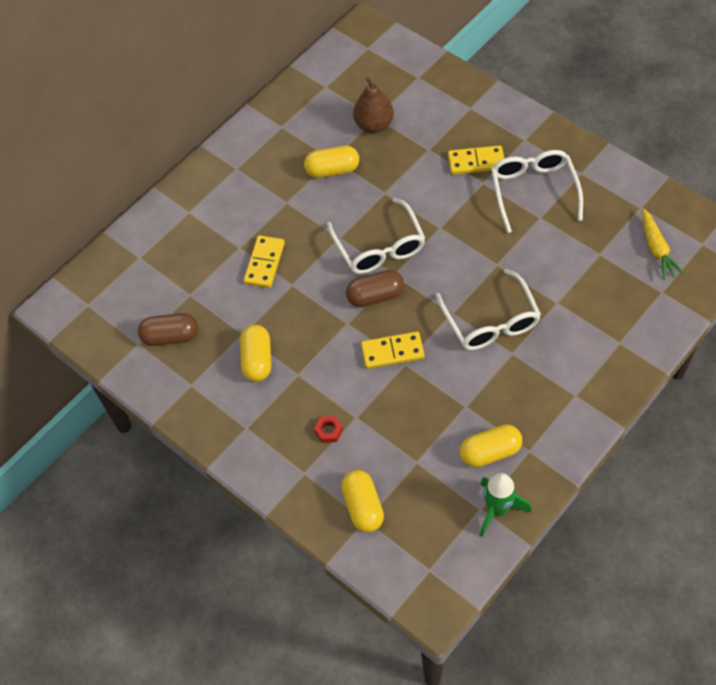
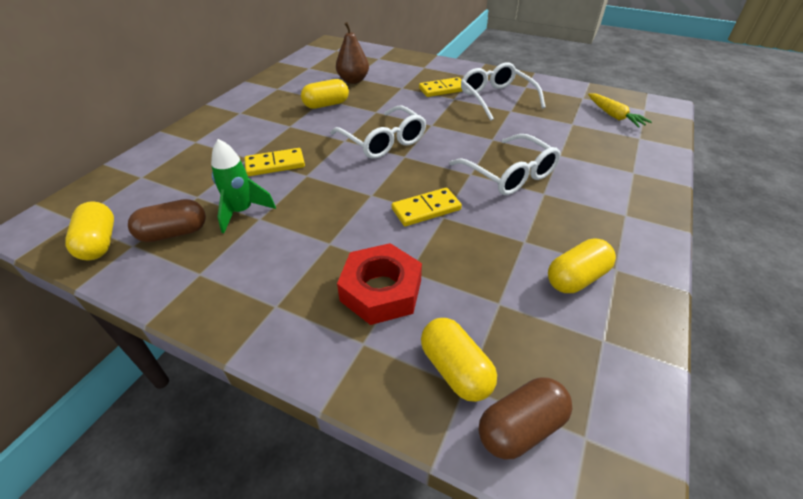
camera: 20 degrees left, 15 degrees down
(257, 360) = (279, 238): yellow capsule -> yellow capsule (99, 243)
(264, 263) = (275, 164): yellow domino -> yellow domino turned 75 degrees clockwise
(329, 431) = (381, 291): red nut -> red nut, size x2.38
(375, 296) = (392, 172): brown capsule -> brown capsule (520, 427)
(497, 509) = (624, 336): green rocket -> green rocket (242, 212)

